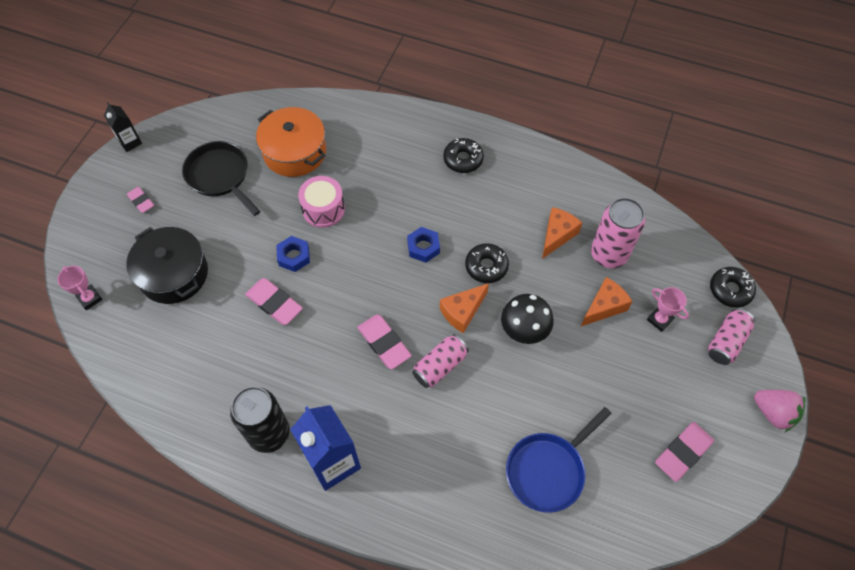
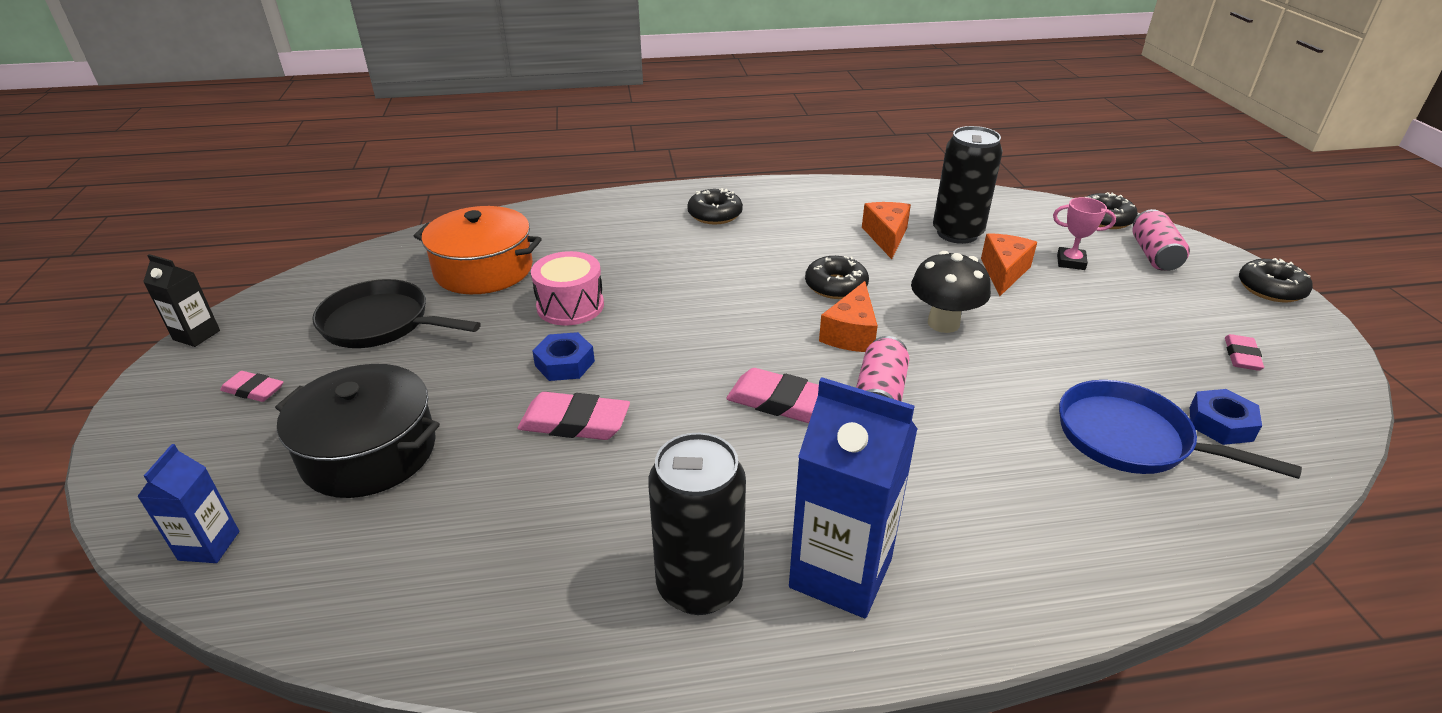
camera: 30 degrees left, 25 degrees down
(89, 298) = (209, 546): pink trophy -> blue carton
(423, 247) = (740, 296): blue nut -> blue nut (1220, 424)
(548, 470) = (1131, 439): blue pan -> blue pan turned 105 degrees clockwise
(608, 254) = (957, 233): pink can -> black can
(683, 452) = (1241, 356): pink eraser -> pink eraser, size x0.61
(773, 413) = (1270, 289): pink strawberry -> black donut

